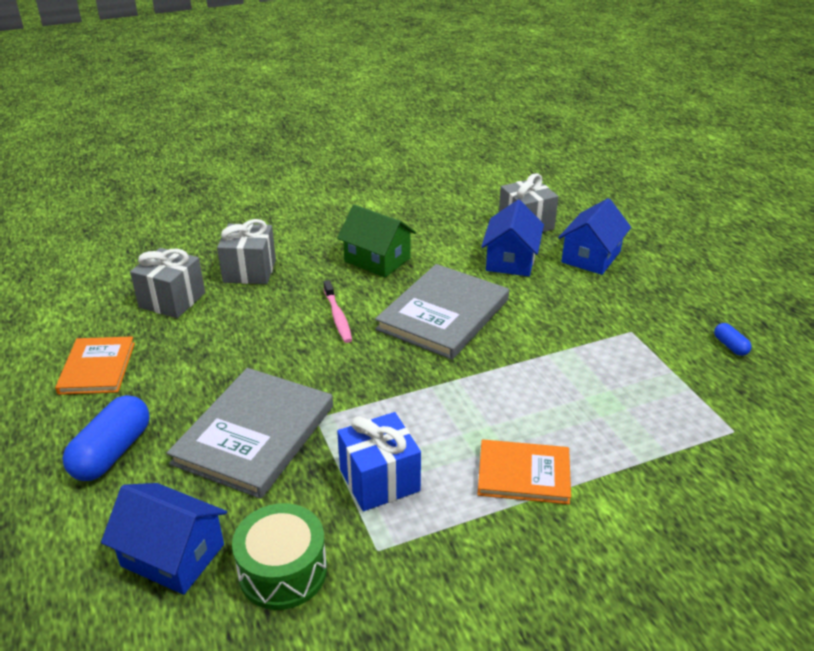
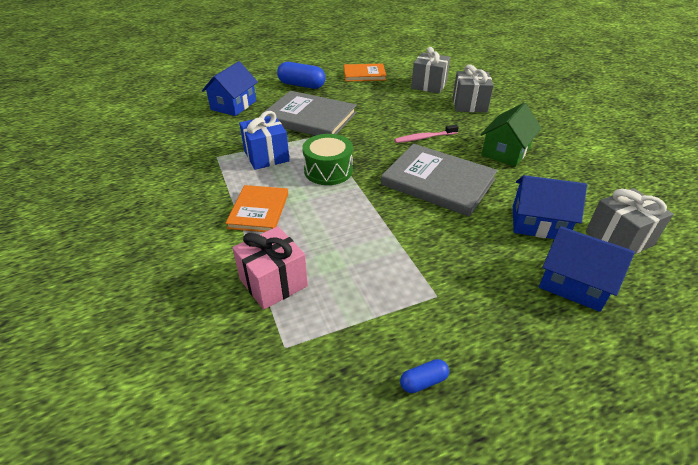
camera: 90 degrees right, 5 degrees up
(283, 571) = (213, 131): green drum -> green drum (328, 170)
(653, 447) = (273, 282): none -> pink gift

